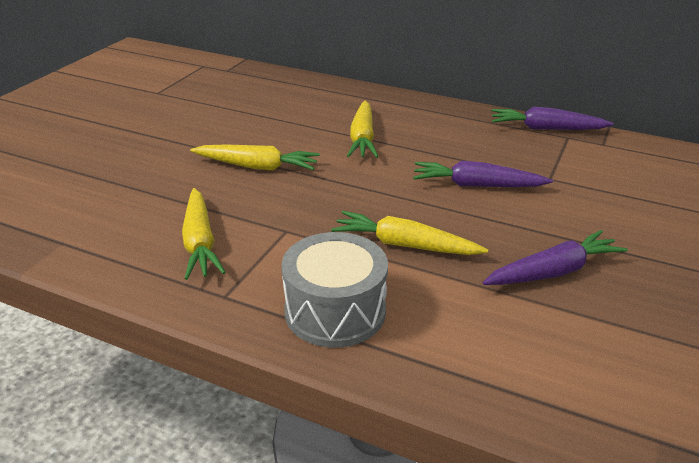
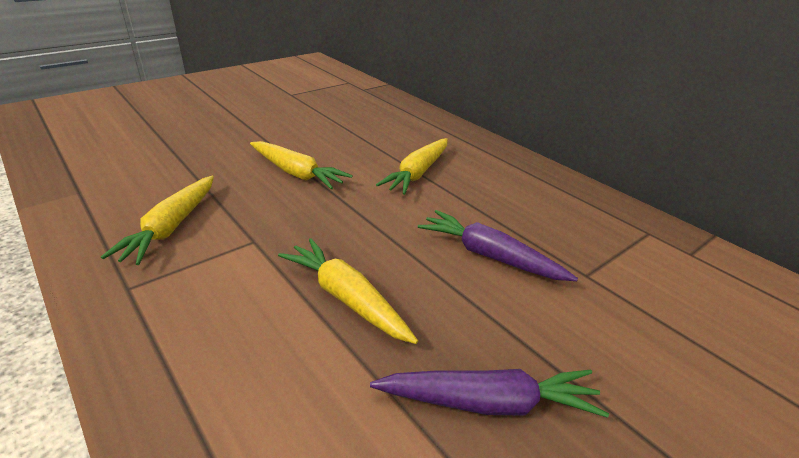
camera: 25 degrees right, 0 degrees up
(335, 311) = (198, 348): grey drum -> none
(546, 129) = (628, 216): purple carrot -> none

